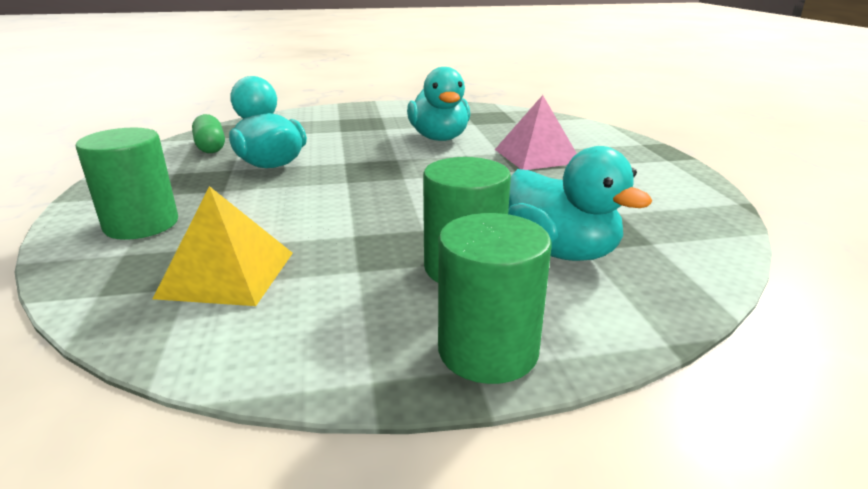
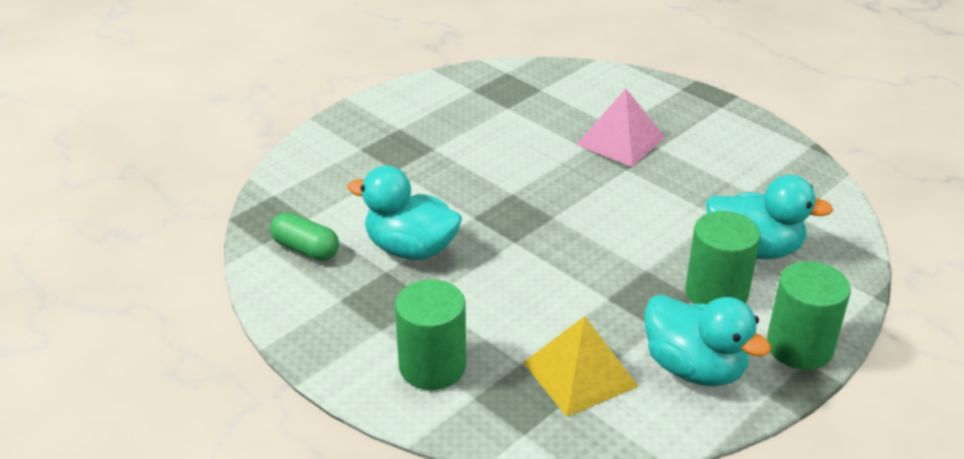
camera: 35 degrees left, 10 degrees up
(439, 138) = (507, 145): turquoise duck -> turquoise duck (694, 368)

